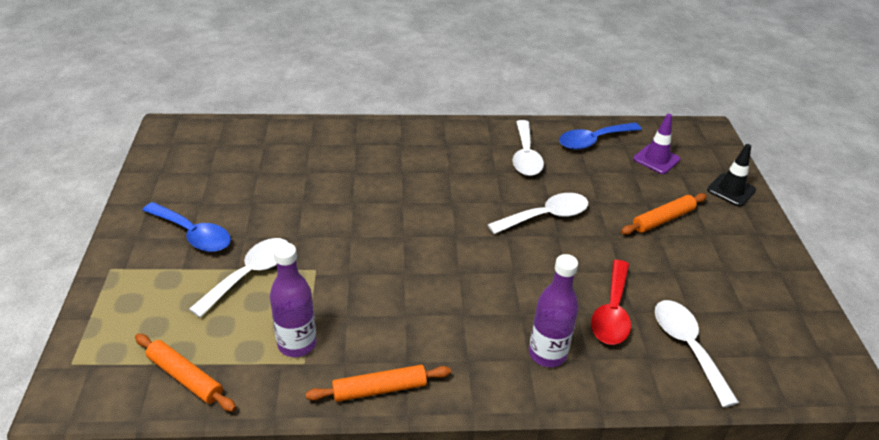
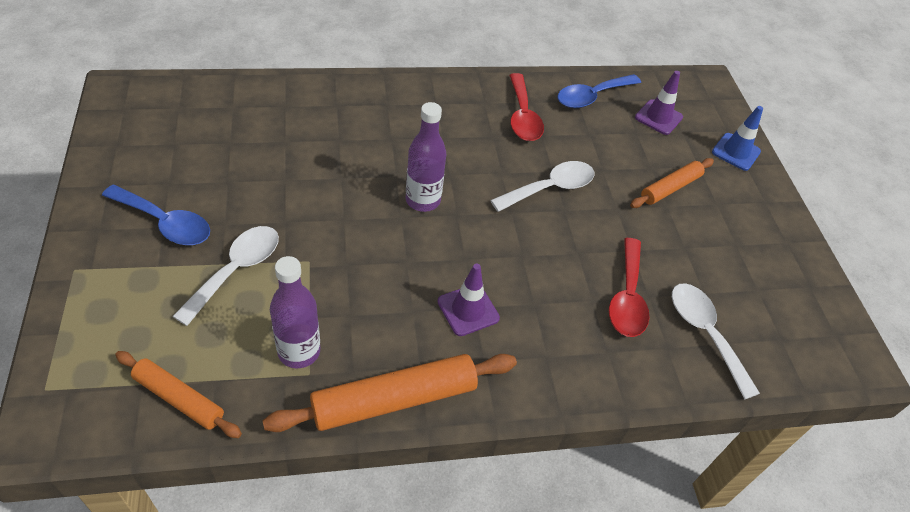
camera: 10 degrees left, 10 degrees up
(379, 389) = (394, 400): orange rolling pin -> orange rolling pin, size x1.64
(457, 316) = (468, 310): none -> purple traffic cone
(525, 156) = (522, 117): white spoon -> red spoon
(547, 354) = (565, 349): purple bottle -> purple bottle (423, 200)
(731, 190) = (736, 152): black traffic cone -> blue traffic cone

